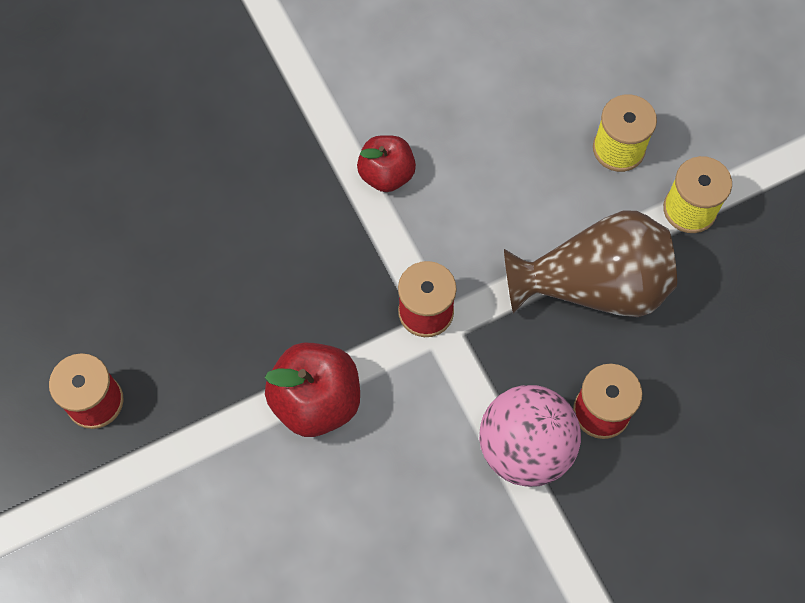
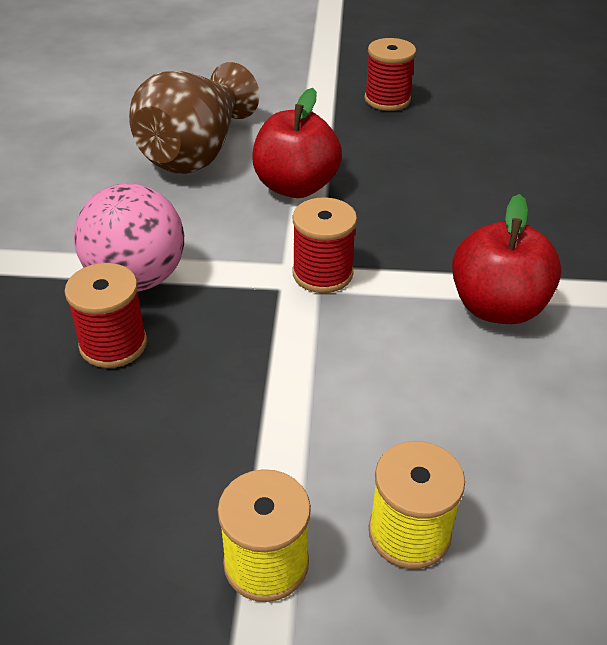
camera: 120 degrees right, 25 degrees down
(386, 174) = (497, 307): red apple -> red apple, size x1.51
(593, 286) = (246, 406): brown vase -> brown vase (196, 152)

